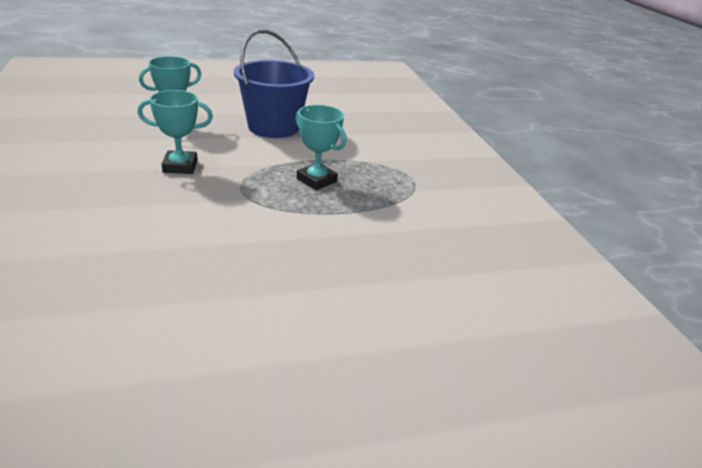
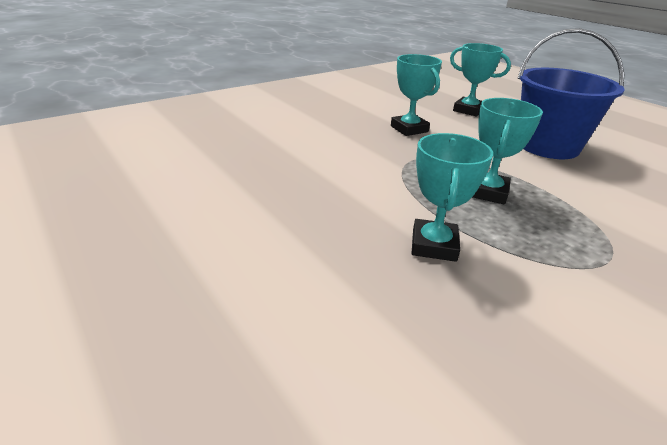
camera: 70 degrees right, 0 degrees up
(365, 230) = (434, 245): none -> turquoise trophy

